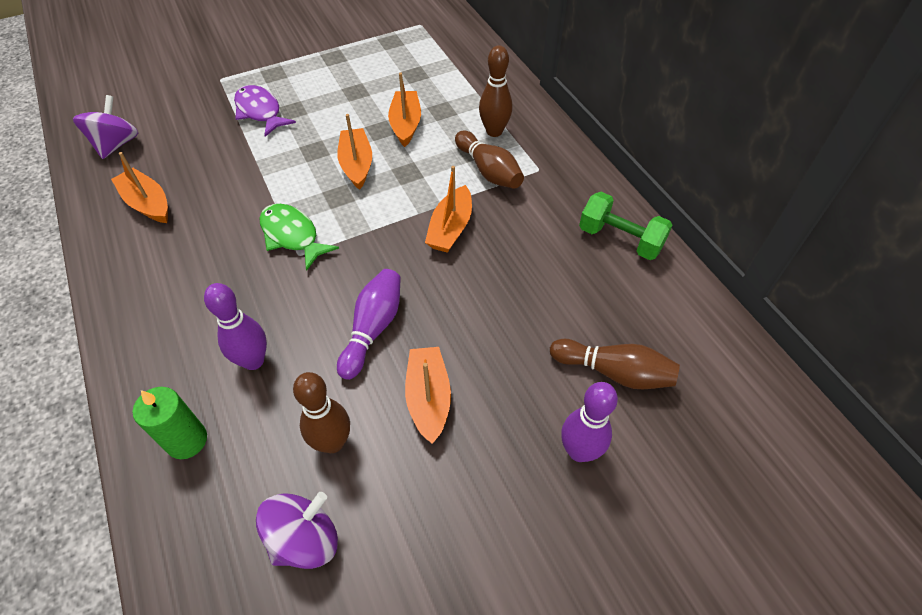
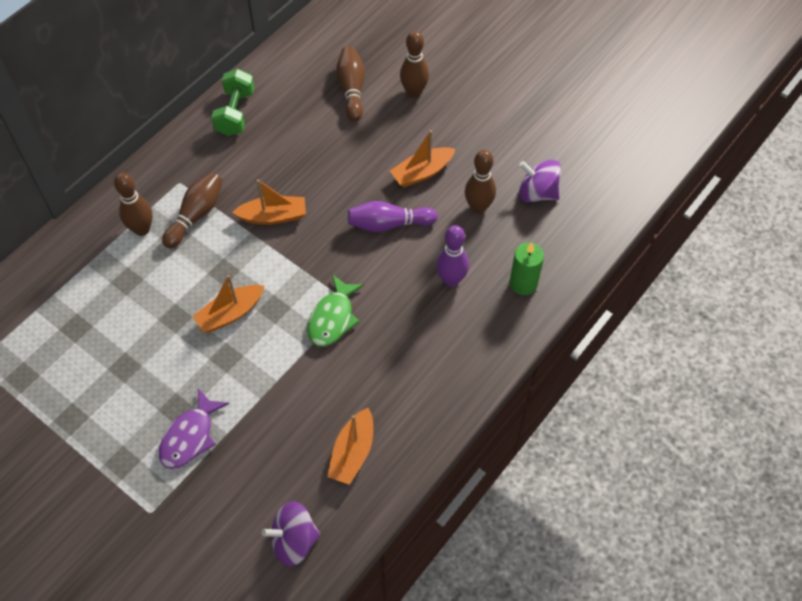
camera: 115 degrees left, 5 degrees up
(405, 124) = (159, 301): orange boat -> none
(579, 451) = (414, 92): purple bowling pin -> brown bowling pin

